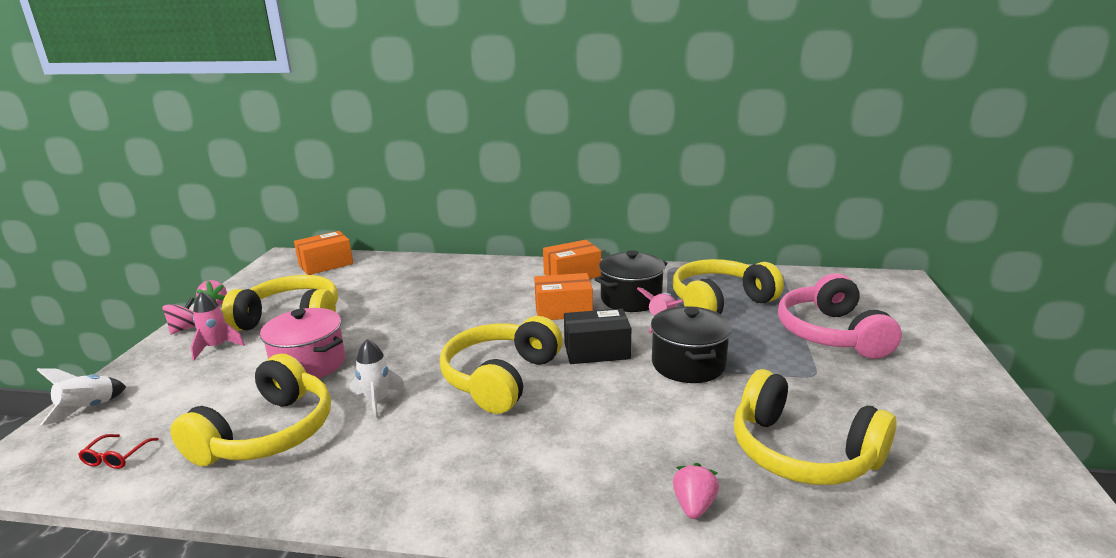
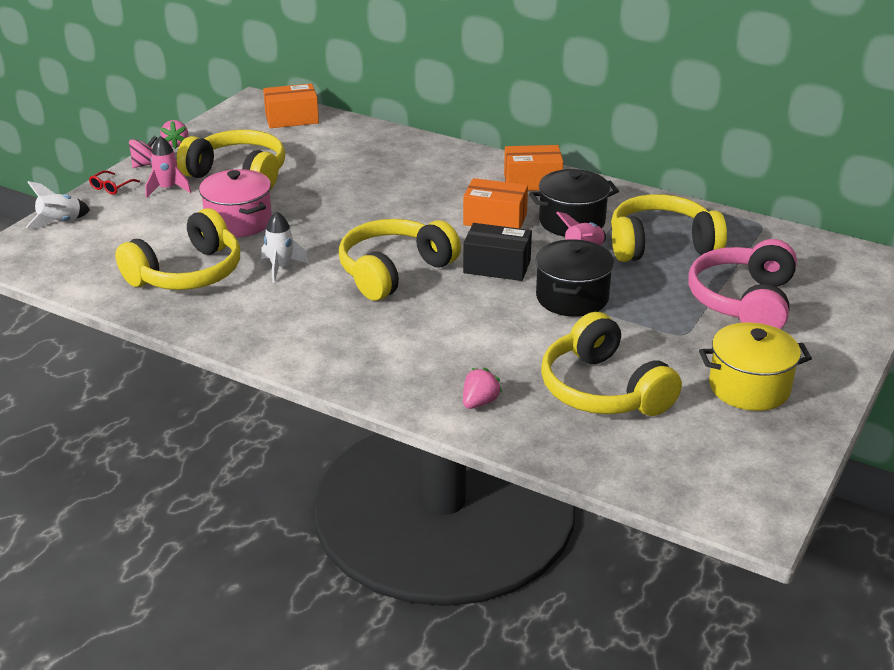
camera: 20 degrees right, 10 degrees up
(116, 457) = (76, 265): red glasses -> red glasses (112, 187)
(923, 412) = (749, 387): none -> yellow pot

